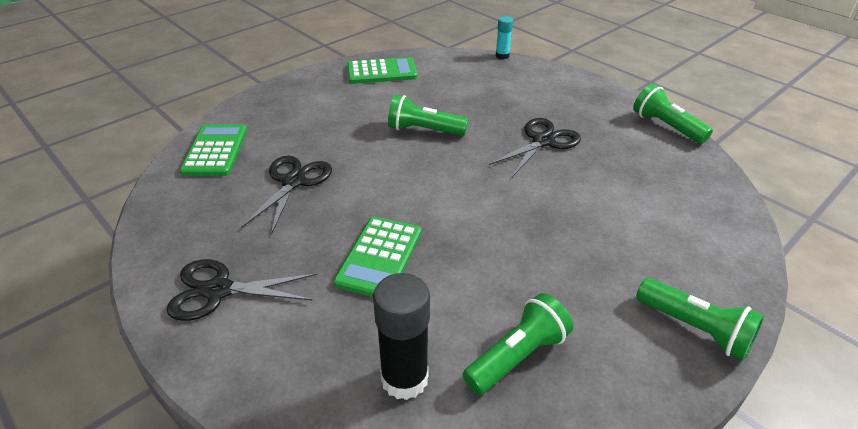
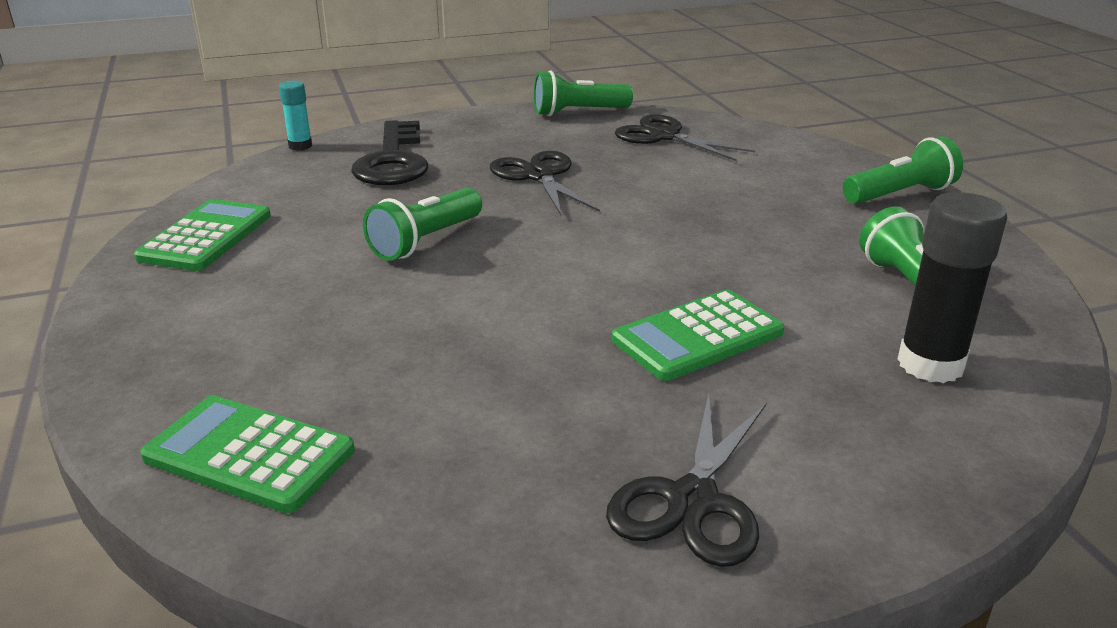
camera: 65 degrees left, 10 degrees down
(293, 181) = (448, 378): black scissors -> black scissors (664, 136)
(379, 257) = (698, 336): green calculator -> green calculator turned 105 degrees clockwise
(512, 88) = (393, 161): none -> black key

